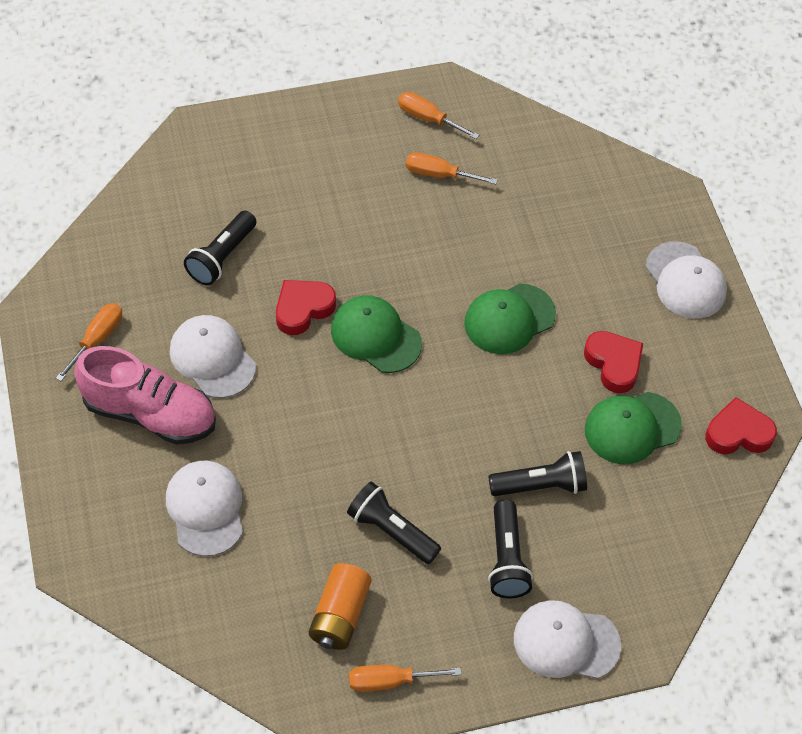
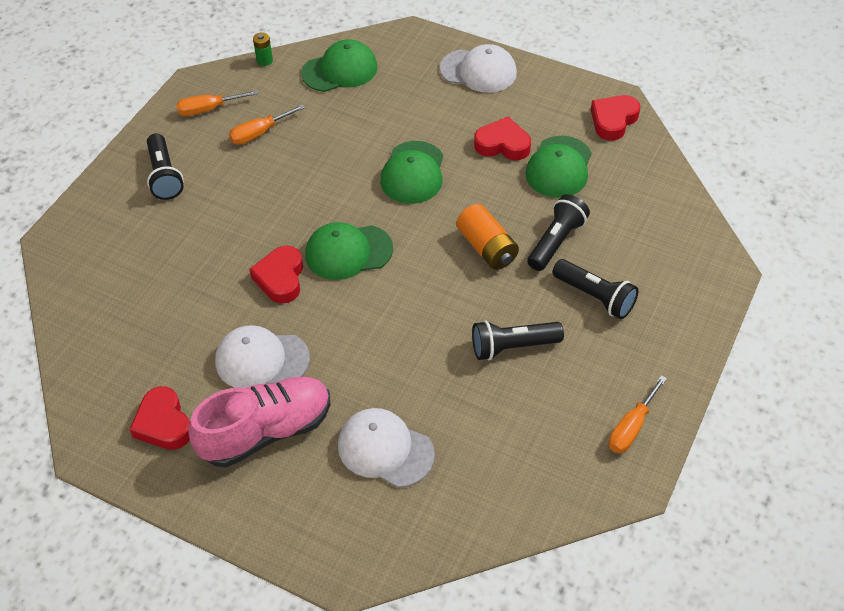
camera: 45 degrees left, 5 degrees down
(97, 339) = (163, 423): orange screwdriver -> red heart
(221, 257) = (182, 297): black flashlight -> black flashlight (164, 176)
(339, 615) = (552, 423): orange battery -> orange battery (487, 248)
(524, 113) = (264, 60): none -> green battery
(566, 642) = (686, 307): white cap -> none
(572, 175) = (340, 70): none -> green cap

